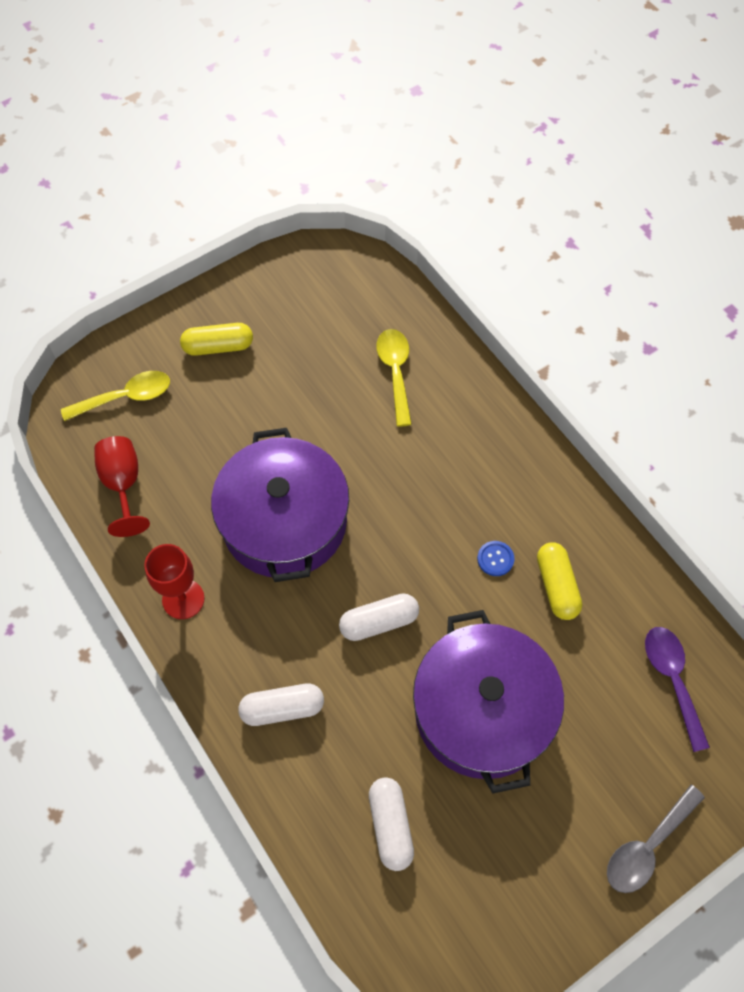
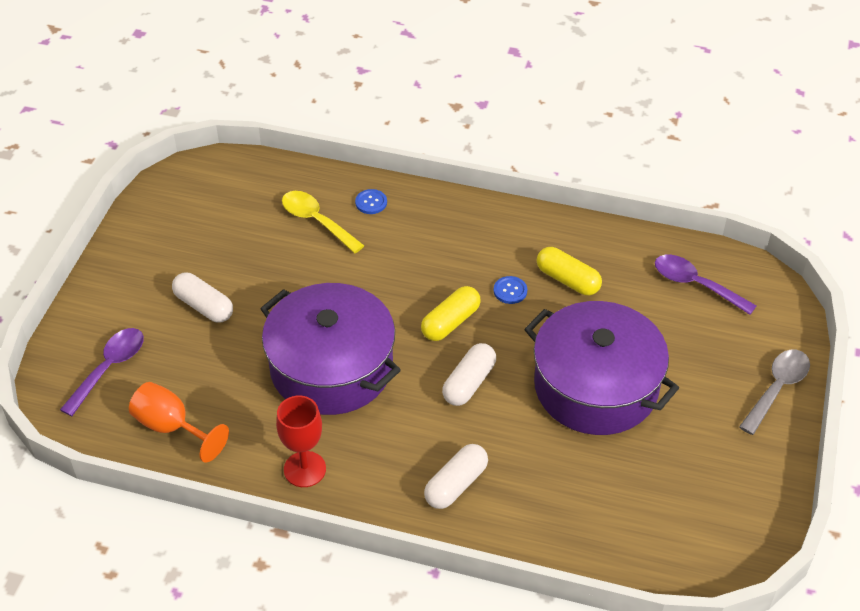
camera: 40 degrees left, 15 degrees down
(123, 484) = (171, 427): red goblet -> orange goblet
(126, 397) = (109, 368): yellow spoon -> purple spoon
(218, 347) = (154, 287): yellow capsule -> yellow capsule (450, 322)
(390, 825) = (607, 499): white capsule -> white capsule (204, 306)
(456, 385) = (371, 202): none -> blue button
(647, 846) = (777, 388): grey spoon -> grey spoon turned 150 degrees counterclockwise

